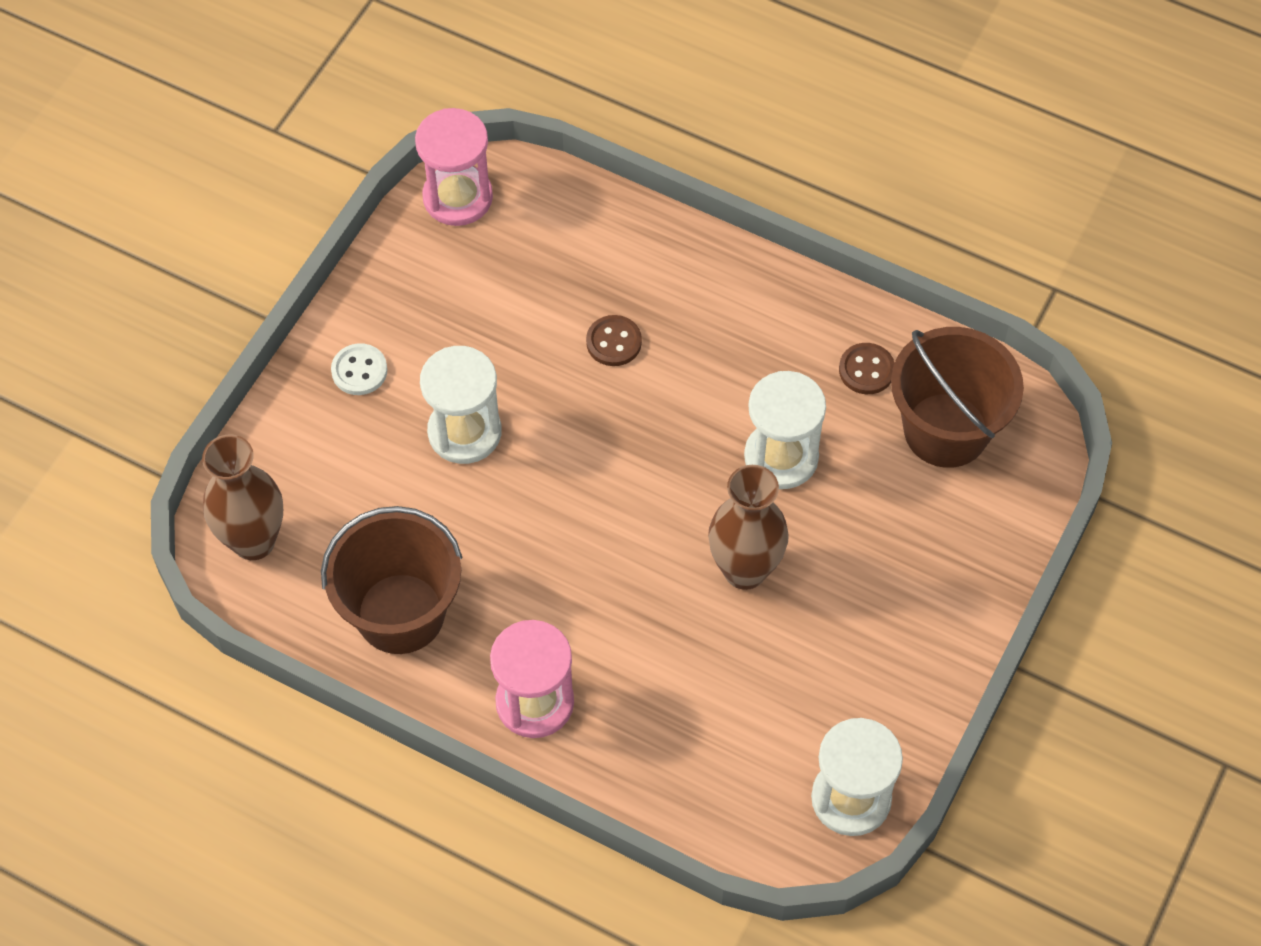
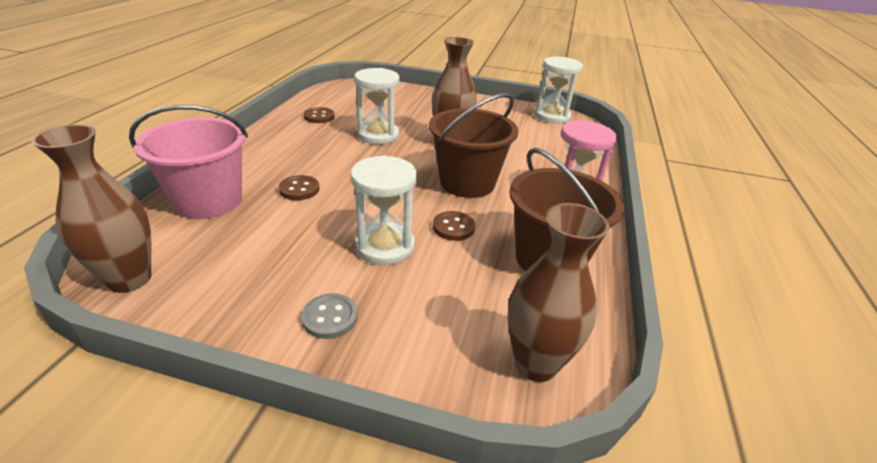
camera: 105 degrees left, 25 degrees down
(359, 371) = (330, 317): white button -> grey button
(458, 197) = (130, 279): pink hourglass -> brown vase
(488, 517) = (453, 227): none -> brown button
(599, 244) = (209, 201): none -> pink bucket
(946, 430) = (353, 100): brown bucket -> brown bucket (467, 182)

